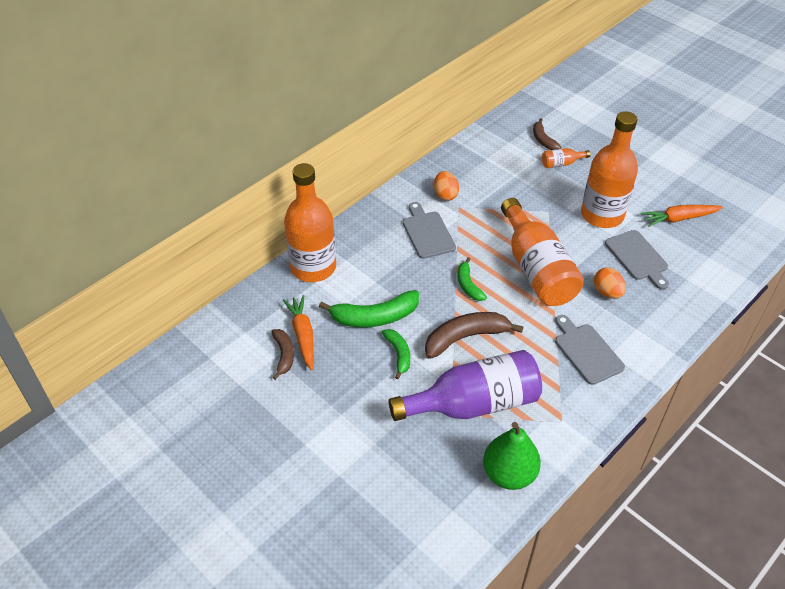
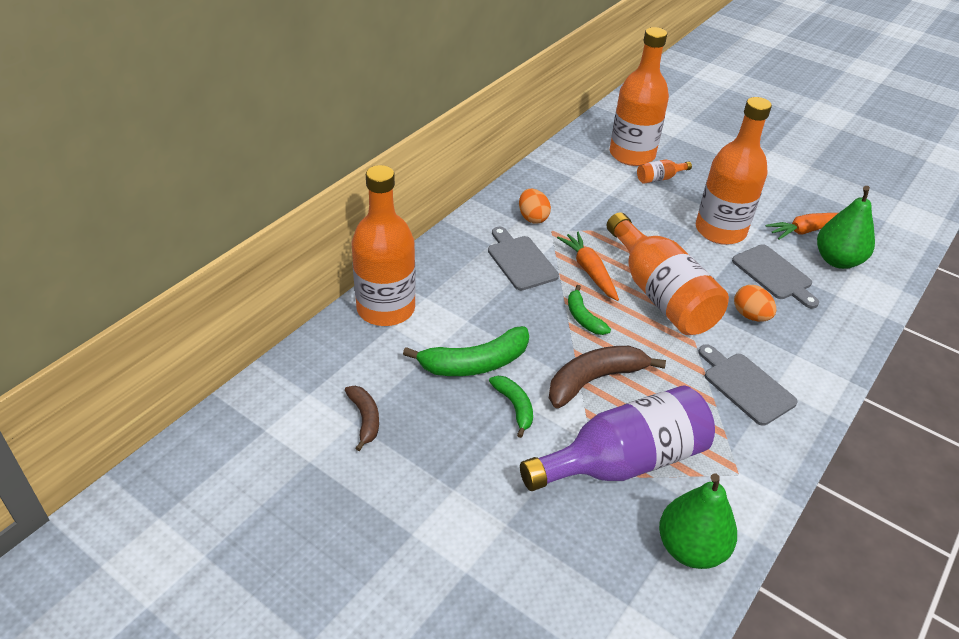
camera: 10 degrees left, 5 degrees down
(303, 335) = (386, 392): orange carrot -> orange carrot (589, 271)
(543, 140) = (632, 155): brown banana -> orange bottle
(697, 248) = (837, 260): none -> green pear

